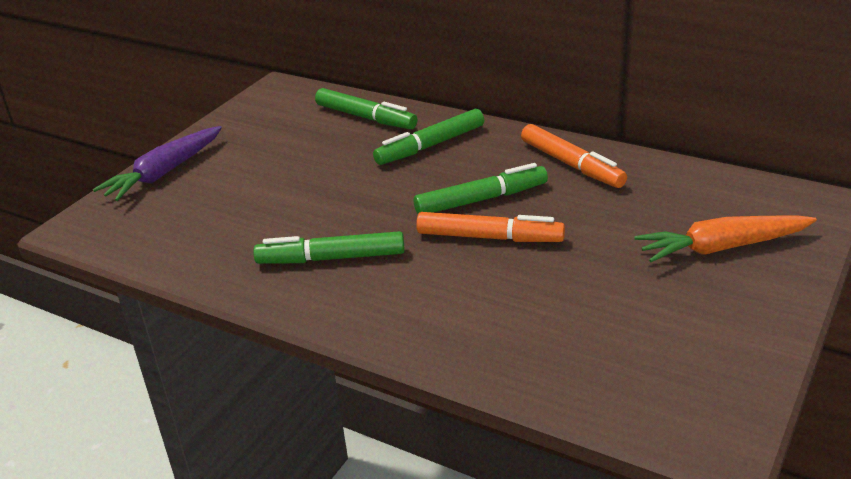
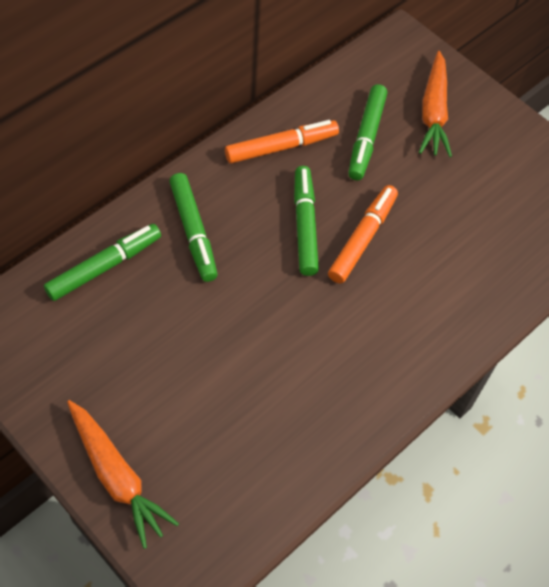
camera: 80 degrees left, 25 degrees up
(164, 173) = (117, 476): purple carrot -> orange carrot
(332, 258) = (345, 356): green marker -> green marker (366, 137)

